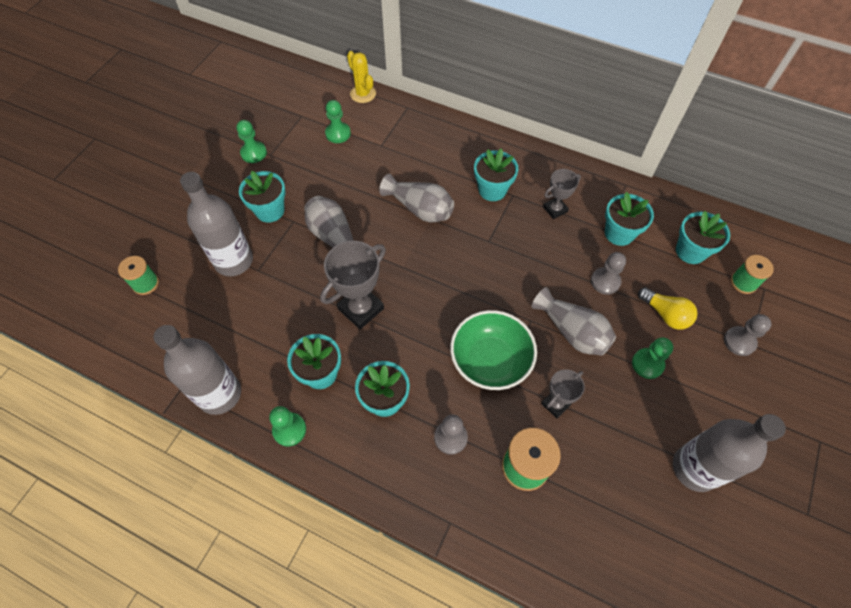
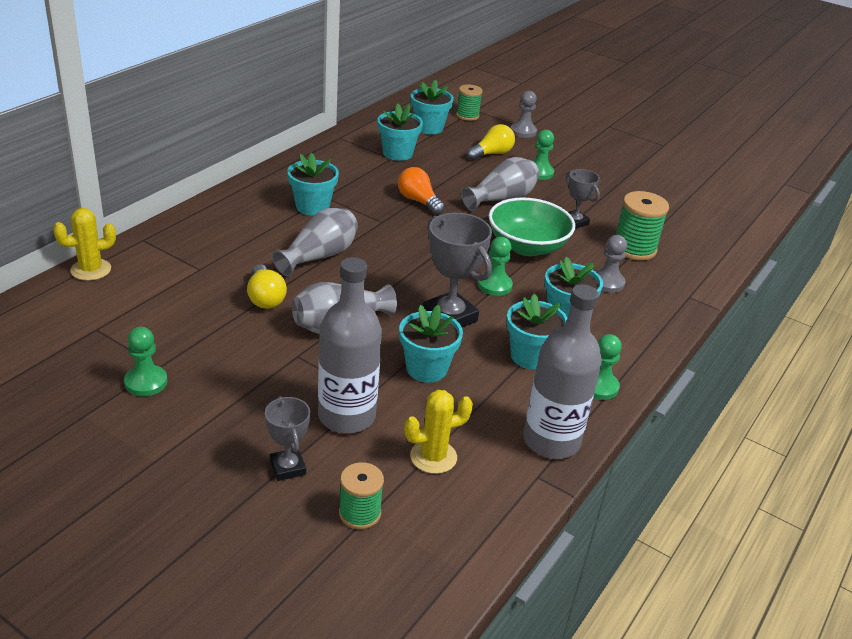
camera: 85 degrees left, 25 degrees down
(197, 317) = (433, 457): none -> yellow cactus
(270, 210) = (269, 375): turquoise flower pot -> turquoise flower pot (426, 369)
(338, 133) = (155, 300): green pawn -> green pawn (494, 285)
(356, 189) = (265, 298): none -> yellow light bulb
(536, 263) = (418, 201): none -> orange light bulb
(555, 209) = (355, 178): grey trophy -> grey trophy (287, 467)
(605, 281) = (450, 172): grey pawn -> none
(695, 468) = (632, 175): grey bottle -> none

